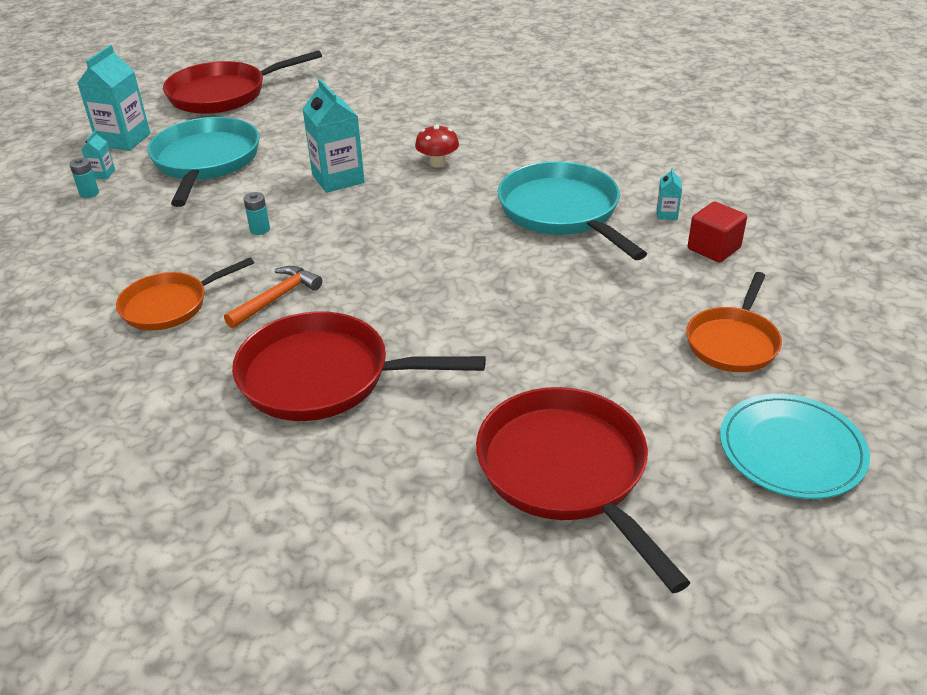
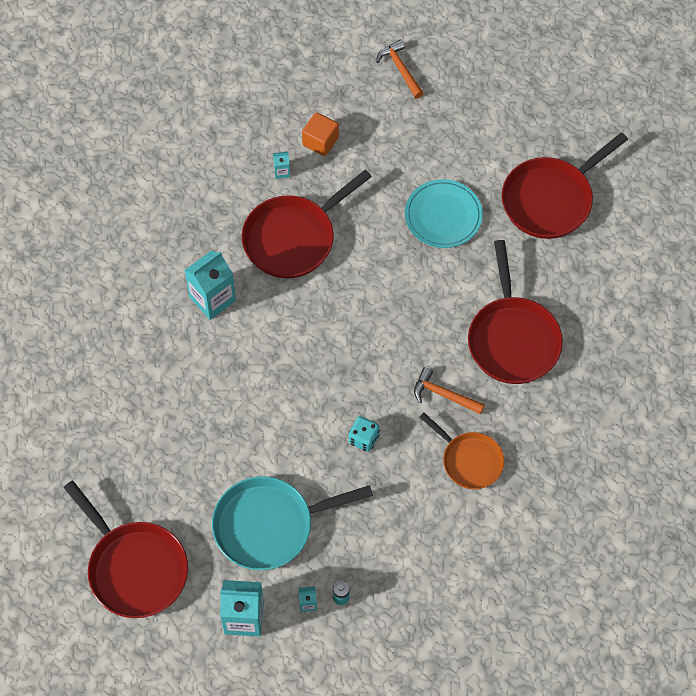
camera: 105 degrees left, 25 degrees up
(260, 229) = (363, 439): turquoise battery -> turquoise dice
(338, 179) = (276, 408): turquoise carton -> turquoise carton (212, 299)
(437, 163) = (236, 339): red mushroom -> none
(562, 212) = (293, 238): turquoise pan -> red pan
(713, 248) = (320, 141): red cube -> orange cube
(733, 342) = (420, 128): orange pan -> none
(791, 450) = (504, 101): turquoise plate -> turquoise plate (443, 215)
(853, 338) = (400, 69): none -> orange hammer

